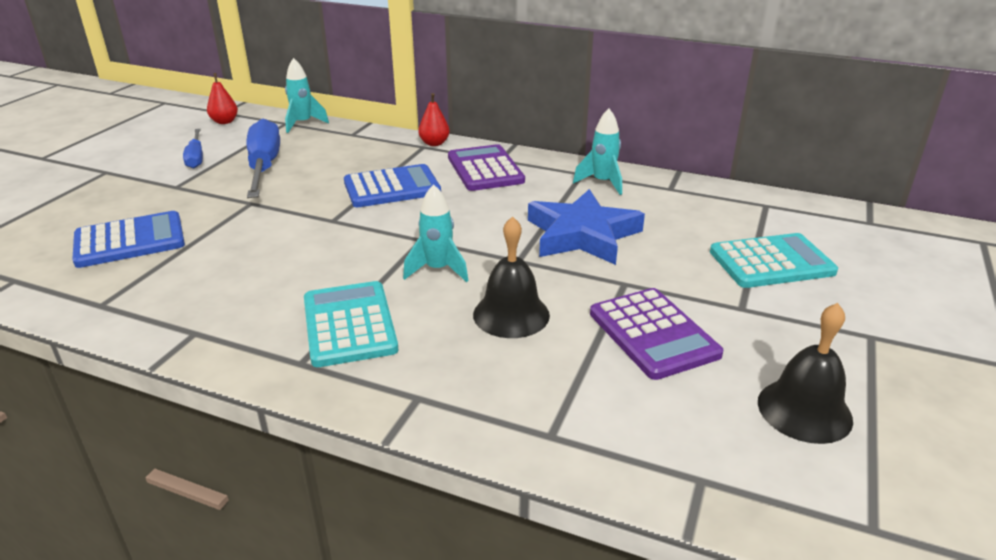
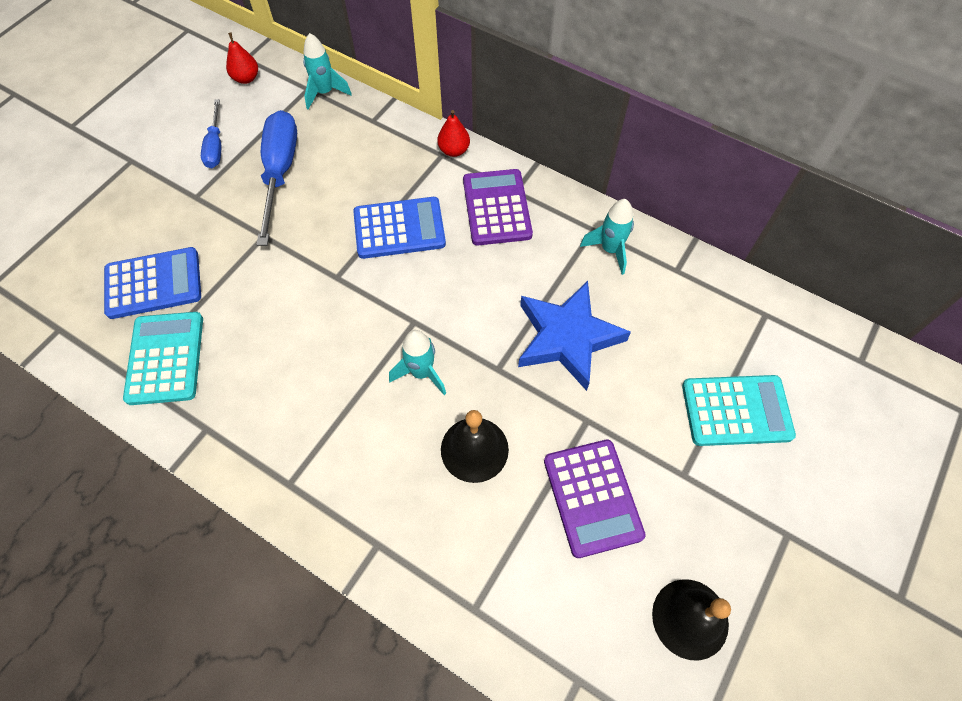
camera: 10 degrees right, 30 degrees up
(349, 324) = (334, 440): turquoise calculator -> turquoise calculator (165, 358)

